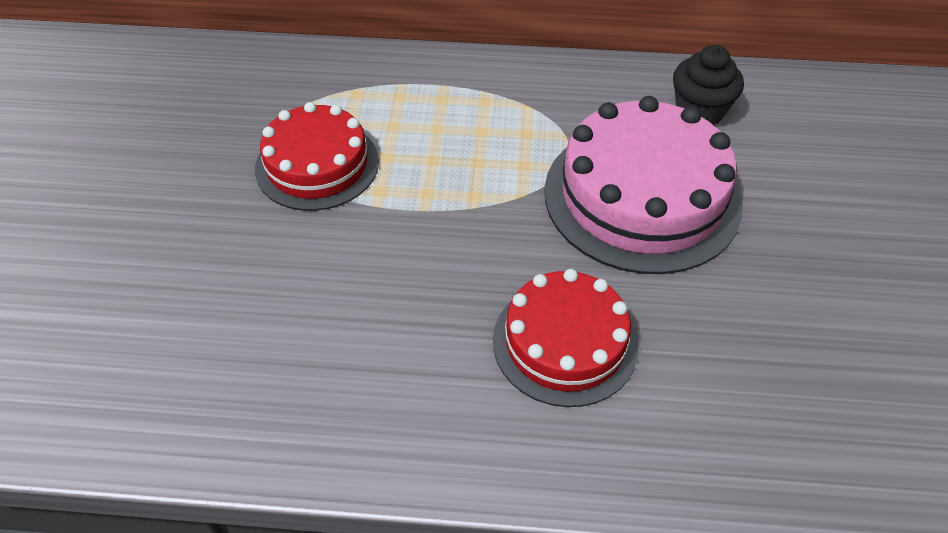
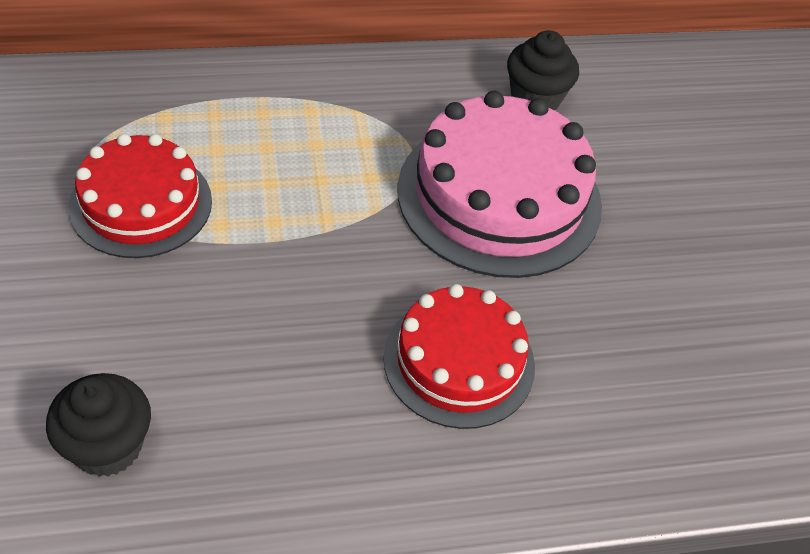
camera: 20 degrees left, 0 degrees up
(233, 367) = (107, 446): none -> black cupcake

